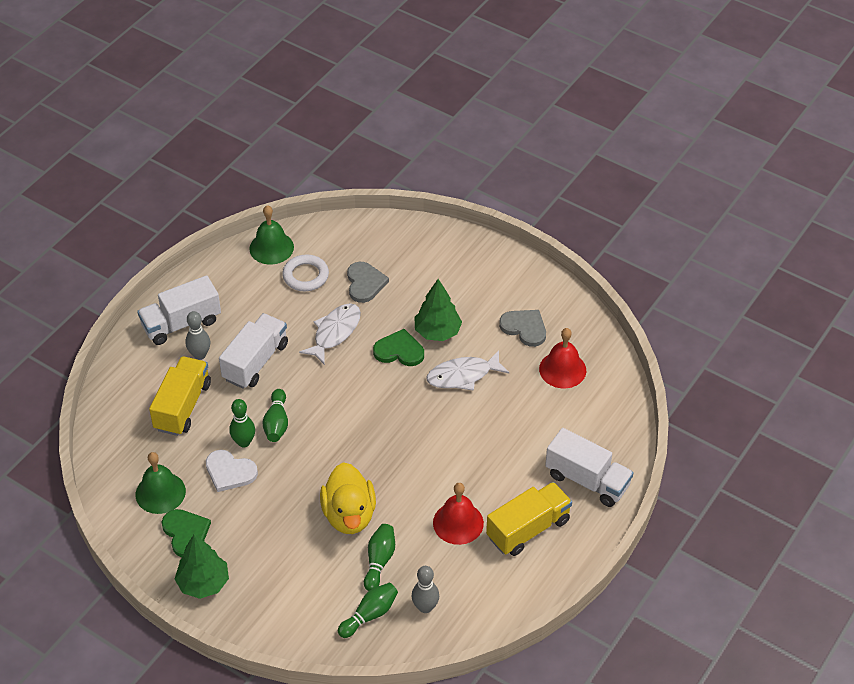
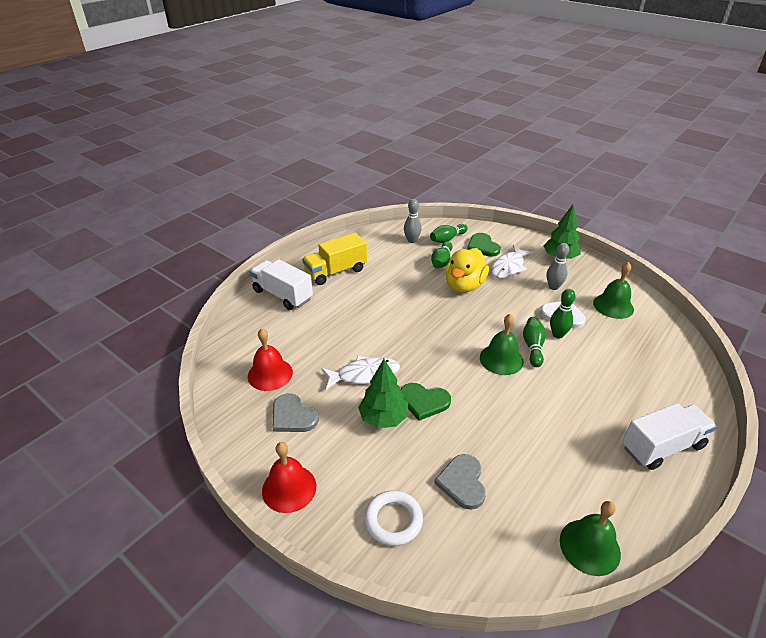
camera: 175 degrees left, 10 degrees down
(183, 406) = (623, 365): yellow truck -> none
(186, 533) = (583, 282): green heart -> green heart (483, 246)
(200, 355) = (627, 411): grey bowling pin -> grey bowling pin (553, 287)
(255, 362) = (567, 400): white truck -> none
(305, 276) = (535, 498): white ring -> white ring (393, 520)
(315, 404) = (501, 359): none -> green bell
(335, 333) = (491, 425): white fish -> white fish (508, 267)
(349, 515) = (464, 285): yellow duck -> yellow duck turned 150 degrees counterclockwise
(458, 523) = (385, 277): red bell -> red bell (289, 488)

